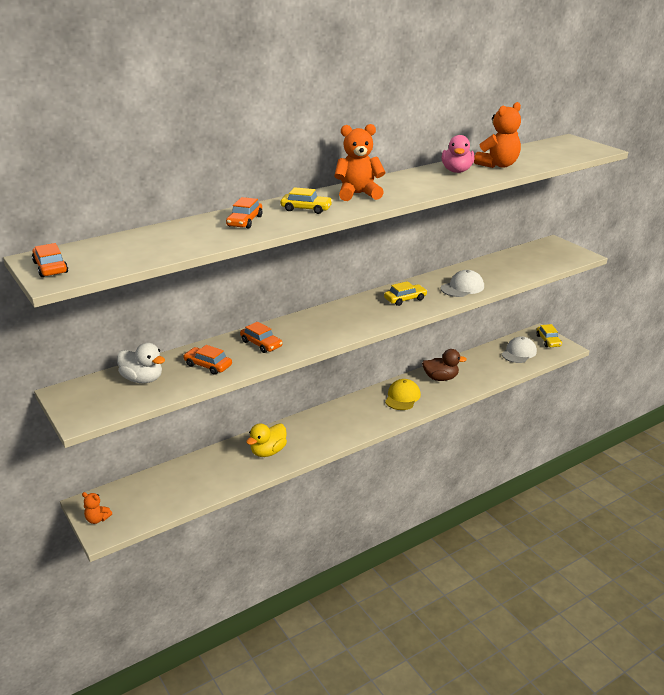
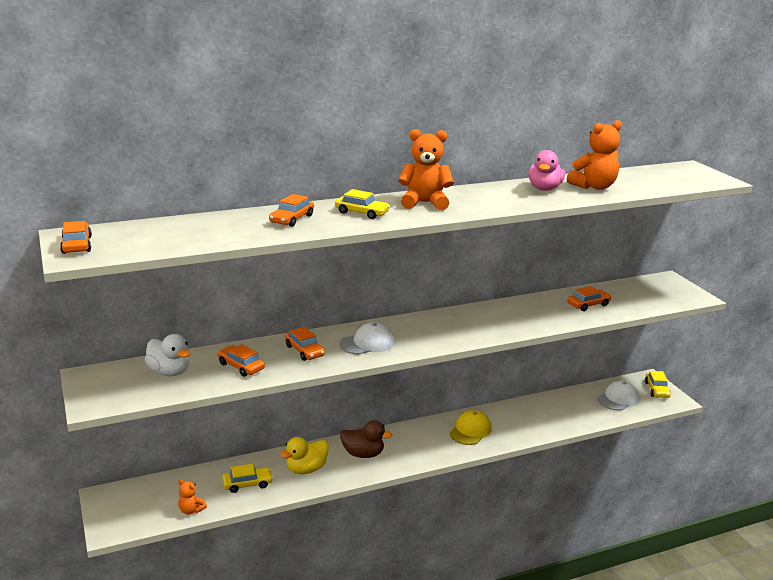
camera: 10 degrees right, 5 degrees down
(97, 519) = (108, 514): orange teddy bear -> orange teddy bear (191, 510)
(405, 299) = (477, 322): yellow car -> yellow car (247, 484)
(440, 378) = (520, 415): brown duck -> brown duck (363, 454)
(462, 287) = (545, 317): white cap -> white cap (367, 343)
(494, 272) = (588, 304): none -> orange car

